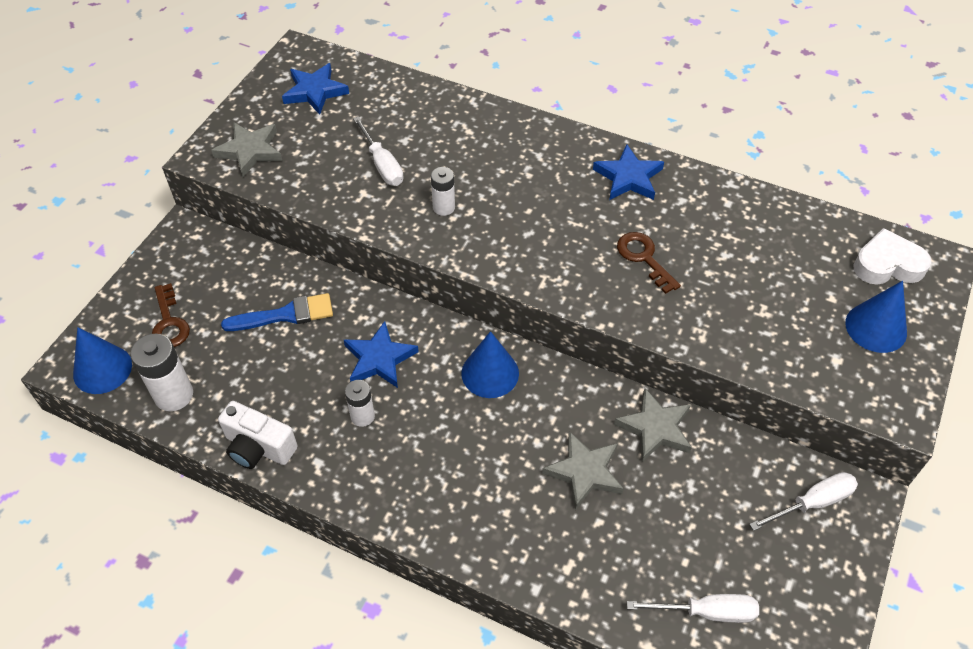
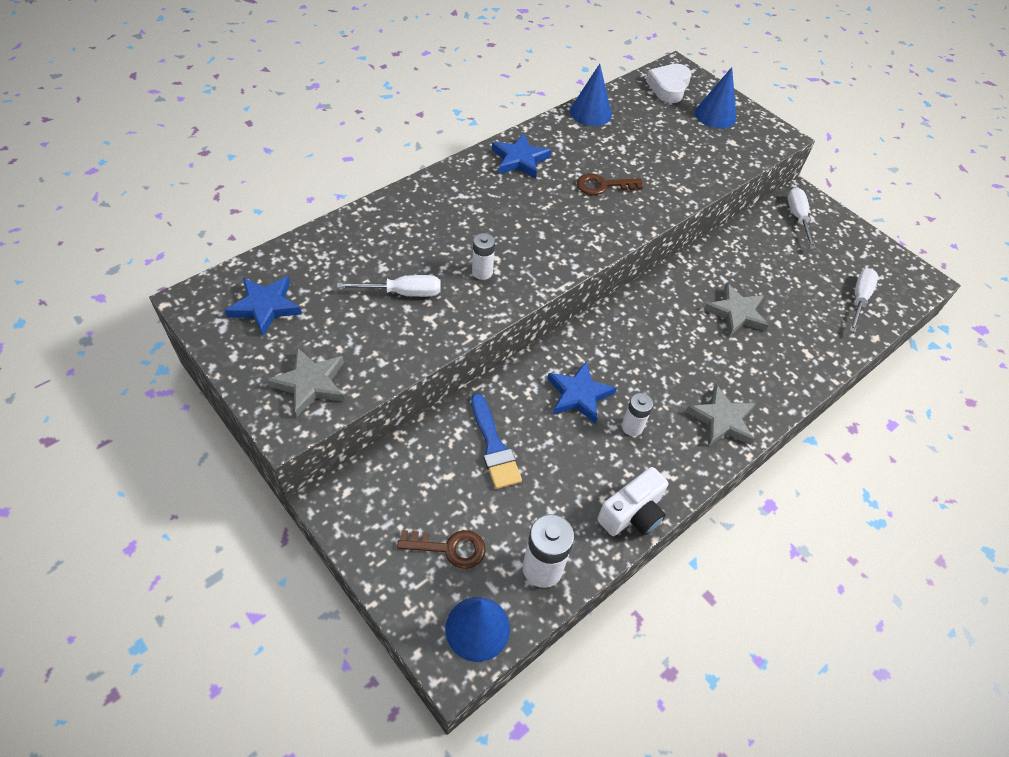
camera: 70 degrees left, 0 degrees up
(285, 315) = (494, 446): blue brush -> blue brush turned 150 degrees clockwise
(490, 373) = (627, 330): blue cone -> blue cone (590, 112)
(655, 428) = (715, 262): grey star -> grey star (721, 420)

